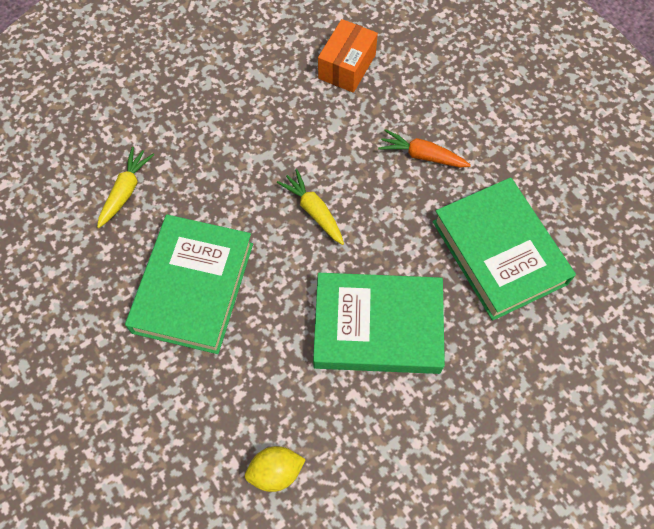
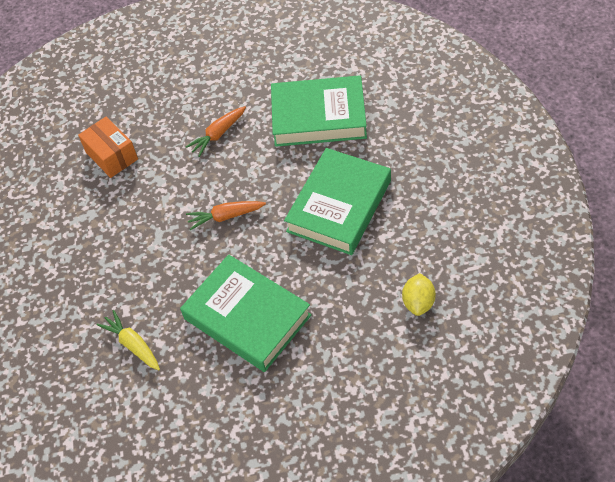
camera: 60 degrees left, 10 degrees down
(314, 211) = (225, 216): yellow carrot -> orange carrot

